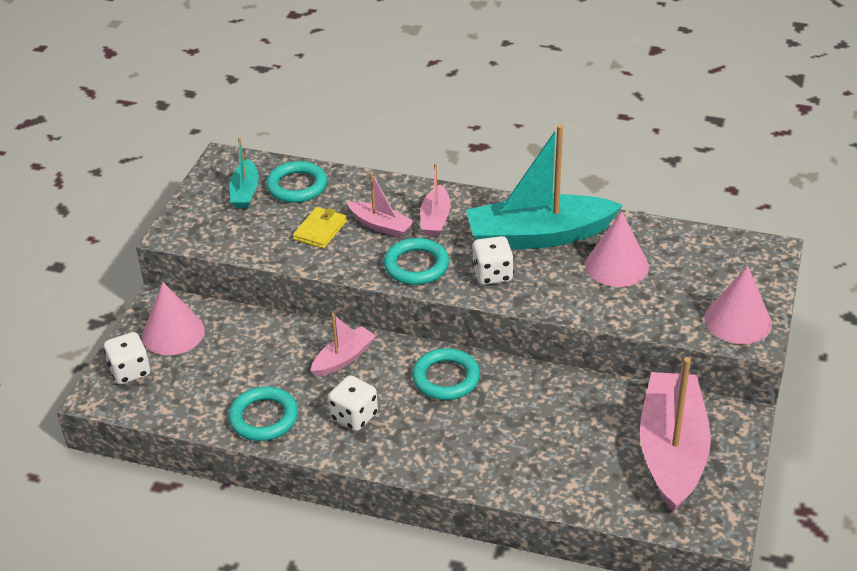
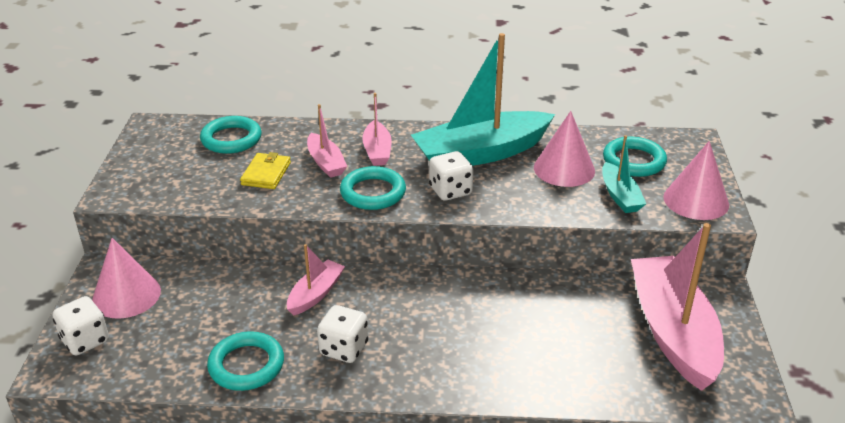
camera: 15 degrees left, 5 degrees down
(245, 192) = (179, 150): turquoise boat -> turquoise boat (620, 196)
(381, 226) = (326, 163): pink boat -> pink boat turned 45 degrees clockwise
(446, 378) = (426, 297): turquoise ring -> turquoise ring (634, 161)

